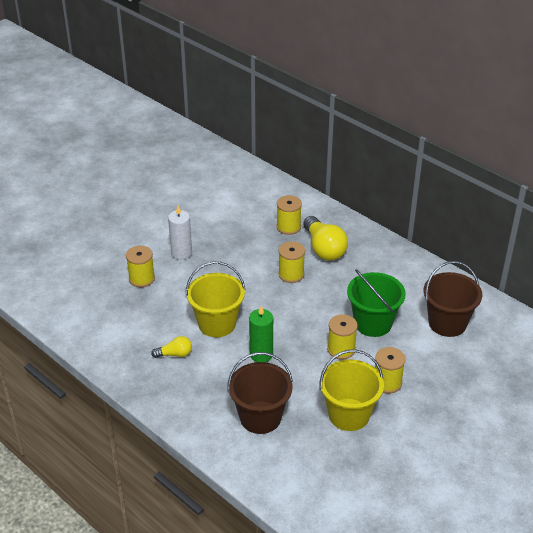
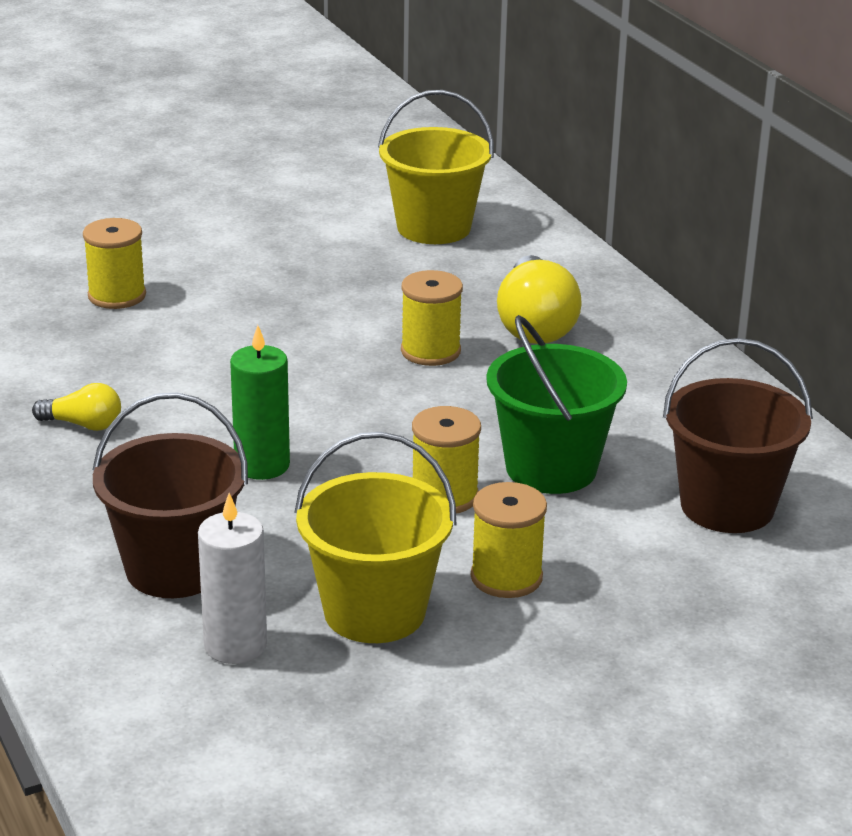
camera: 20 degrees right, 10 degrees down
(181, 253) = (228, 273): white candle -> white candle (235, 645)
(217, 323) = (210, 396): yellow bucket -> yellow bucket (433, 227)
(288, 227) = (484, 277): yellow spool -> none

